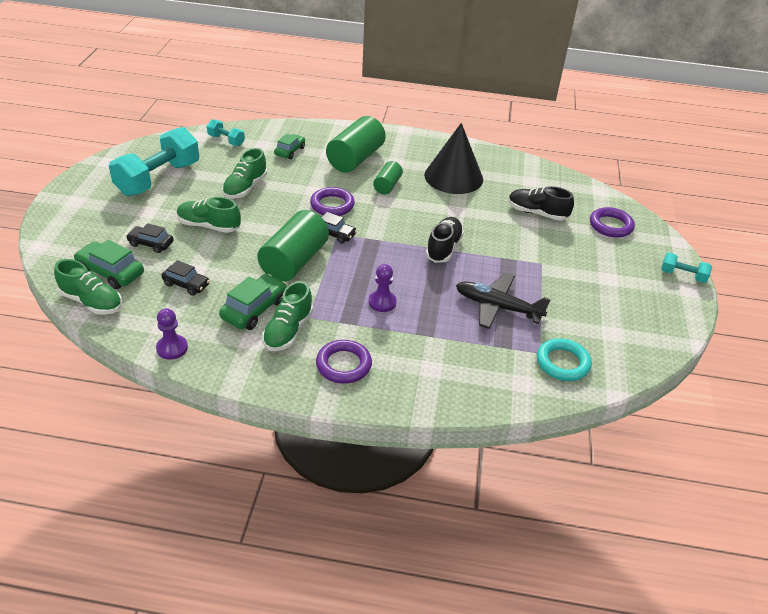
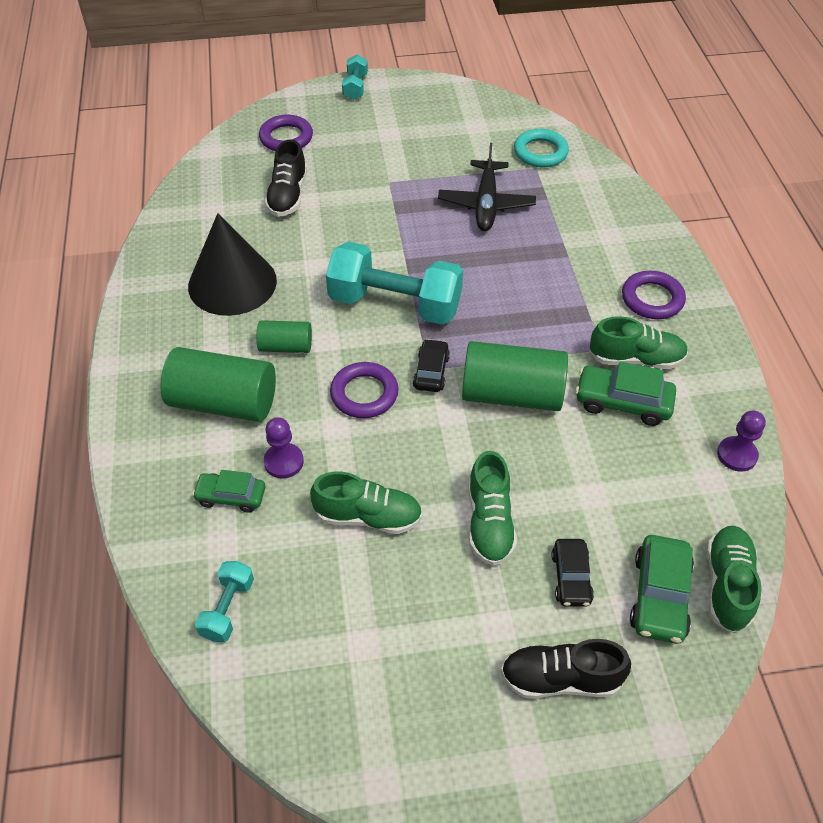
camera: 105 degrees left, 10 degrees up
(158, 179) = (399, 659): turquoise dumbbell -> turquoise dumbbell (395, 304)
(186, 284) = (625, 491): black car -> none
(382, 302) = (536, 293): purple pawn -> purple pawn (284, 462)
(443, 248) = (404, 263): black shoe -> black shoe (560, 679)

